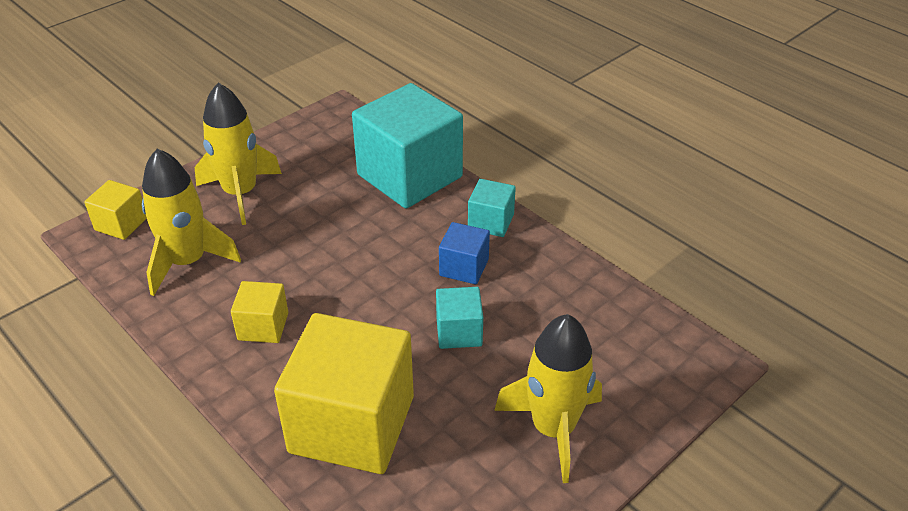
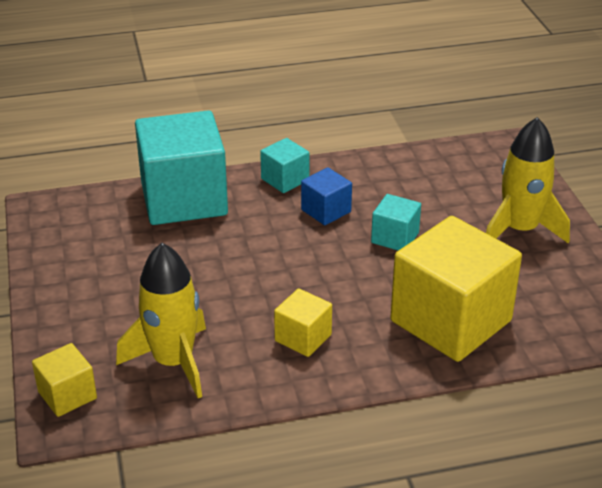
camera: 60 degrees left, 5 degrees down
(240, 193) = (103, 302): yellow rocket -> none

